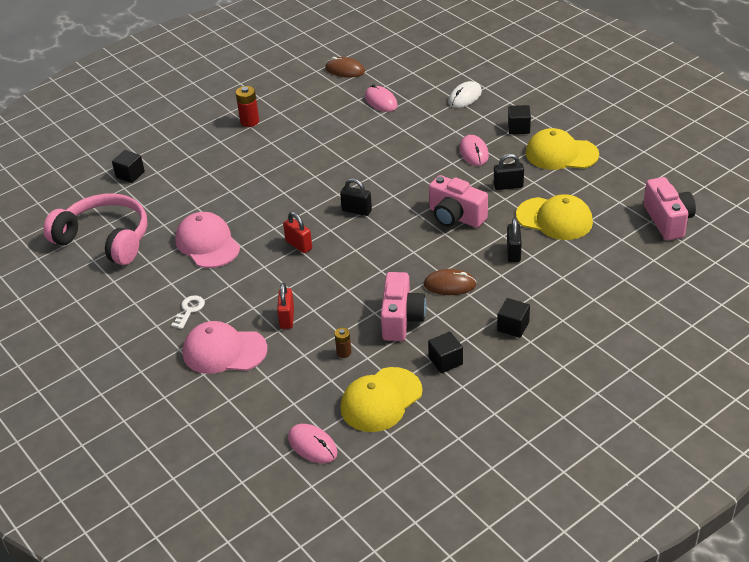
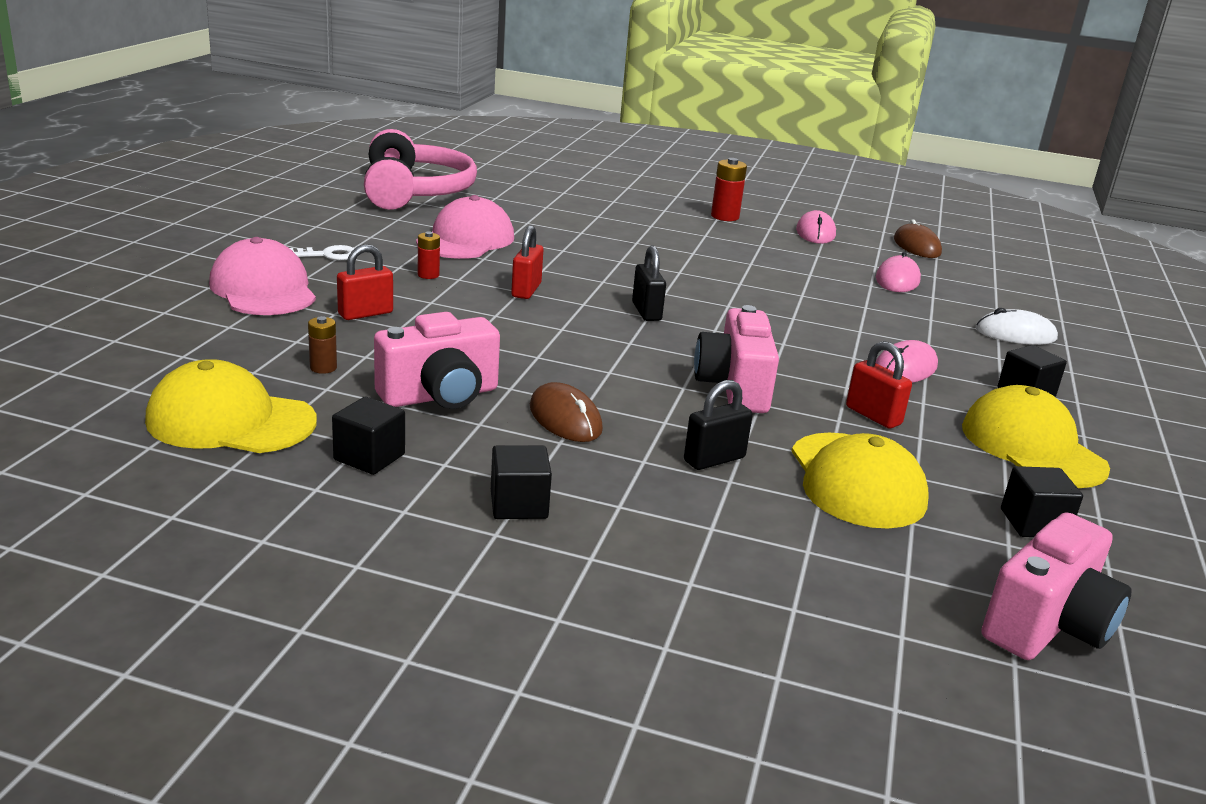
camera: 50 degrees right, 15 degrees down
(130, 175) = (540, 182): black cube -> black cube (1033, 523)
(250, 277) = (428, 275): none -> red battery
(312, 445) = (91, 389): pink mouse -> pink mouse (815, 232)
(508, 186) = (873, 416): black padlock -> red padlock

